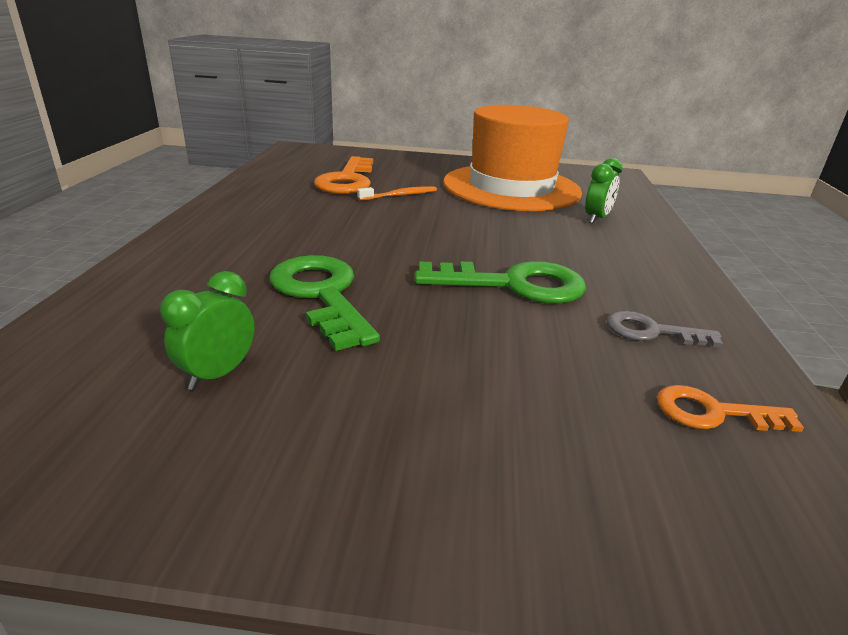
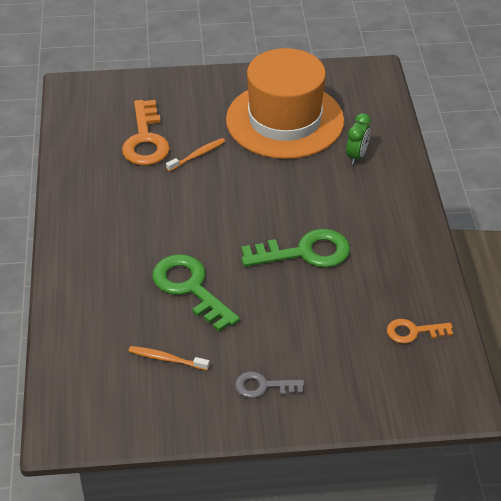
camera: 10 degrees left, 15 degrees up
(218, 374) = (166, 359): green clock -> orange toothbrush
(651, 331) = (388, 279): grey key -> grey key (263, 386)

